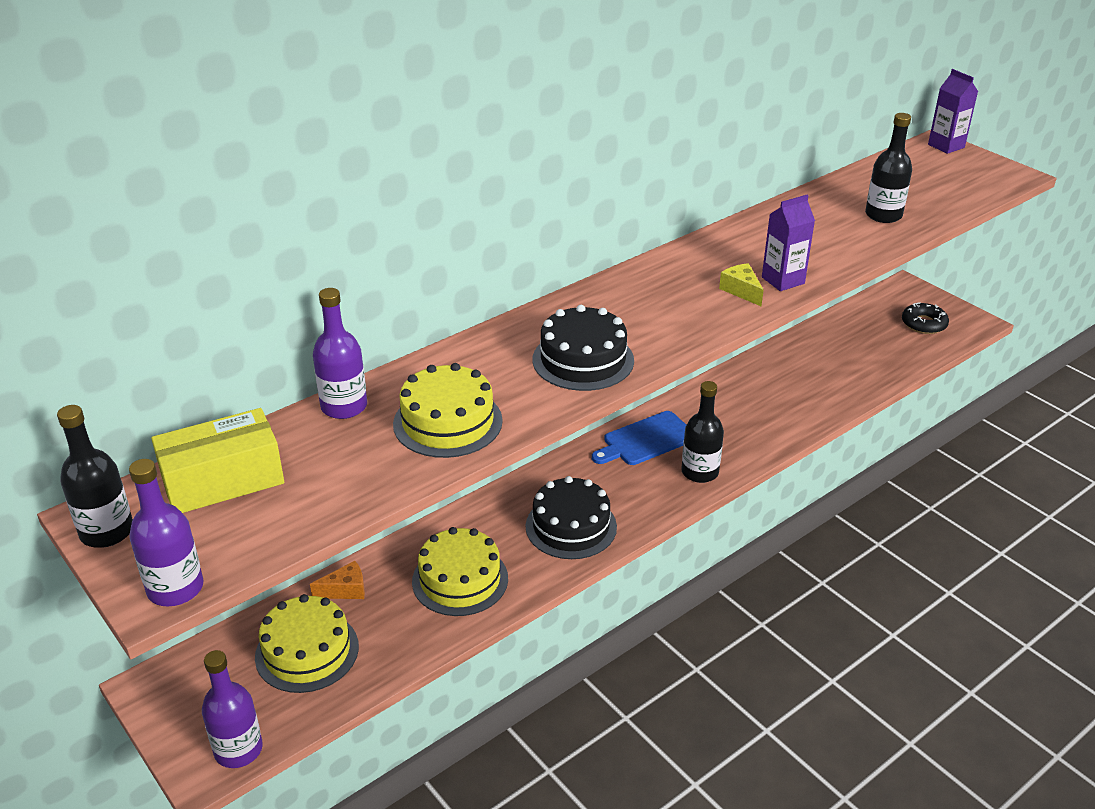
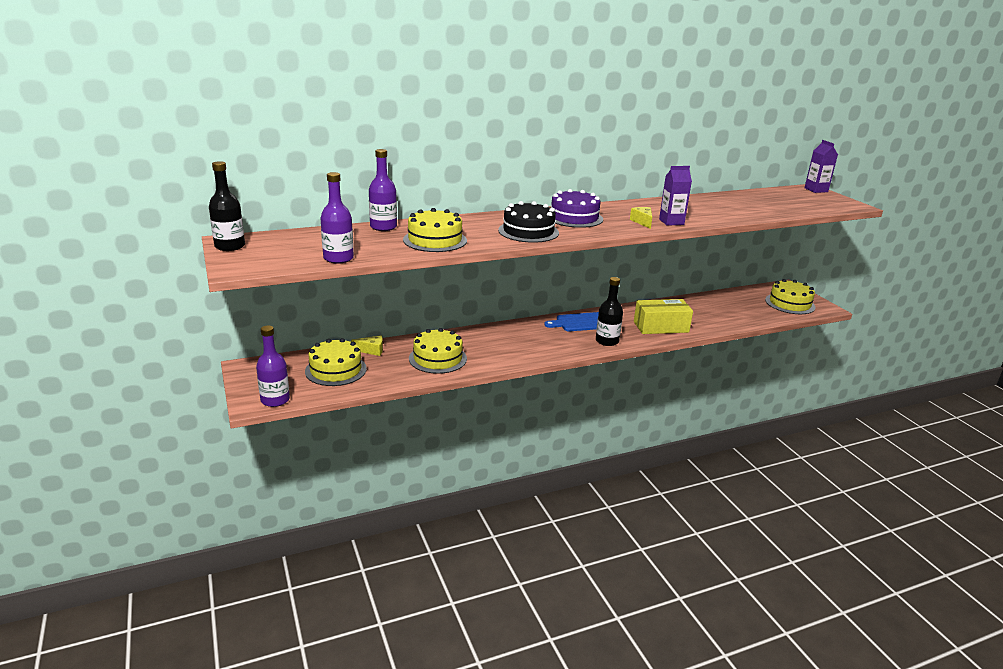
camera: 15 degrees right, 10 degrees down
(175, 588) = (248, 269): purple bottle -> purple bottle (338, 258)
(223, 481) = (301, 240): yellow box -> yellow box (661, 327)
(345, 590) = (371, 350): orange cheese -> yellow cheese
(571, 526) = (515, 349): black cake -> none
(634, 304) = (574, 217): none -> purple cake
(883, 215) = (754, 208): black bottle -> none
(924, 324) = (790, 303): black donut -> yellow cake

